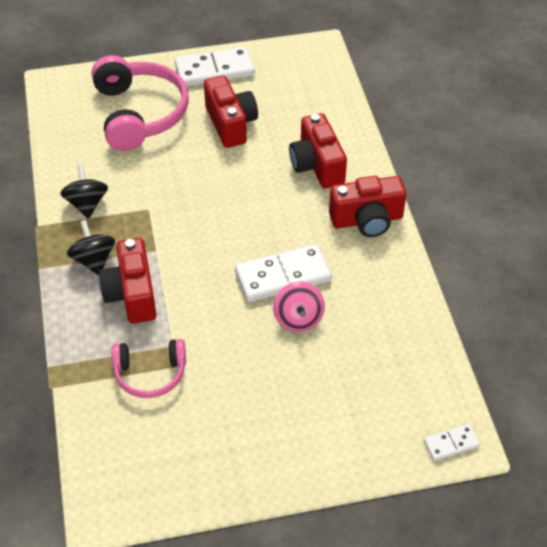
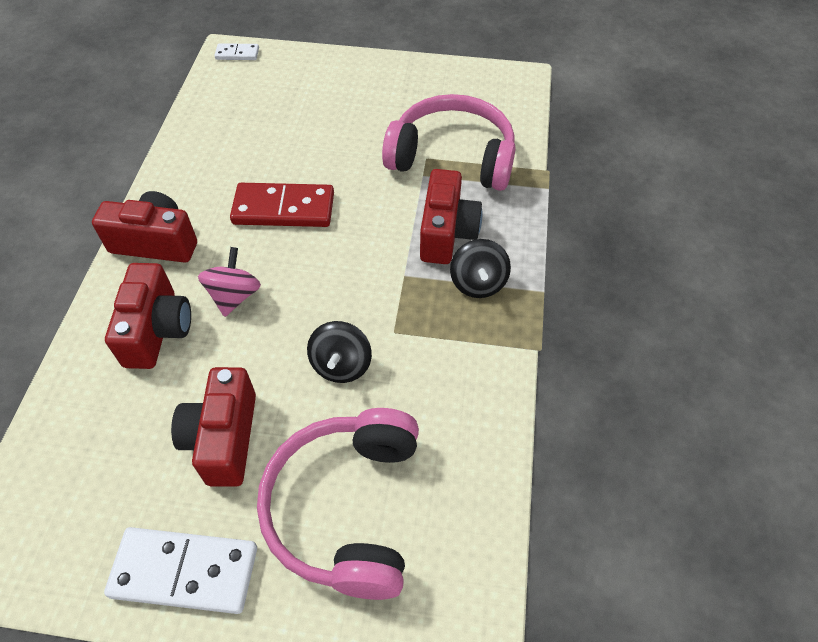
camera: 160 degrees left, 5 degrees up
(87, 204) = (468, 362): black spinning top -> black spinning top (341, 365)
(150, 374) = (452, 157): pink headphones -> pink headphones, size x1.75
(283, 276) = (284, 208): white domino -> red domino
(298, 319) = (294, 166): pink spinning top -> pink spinning top (234, 296)

